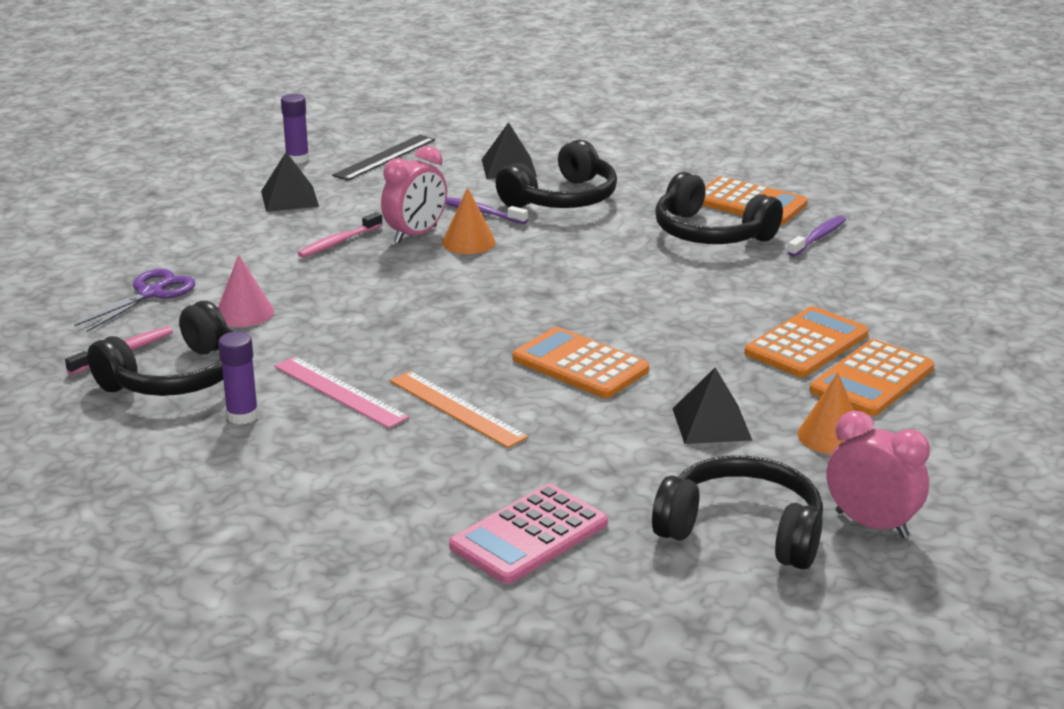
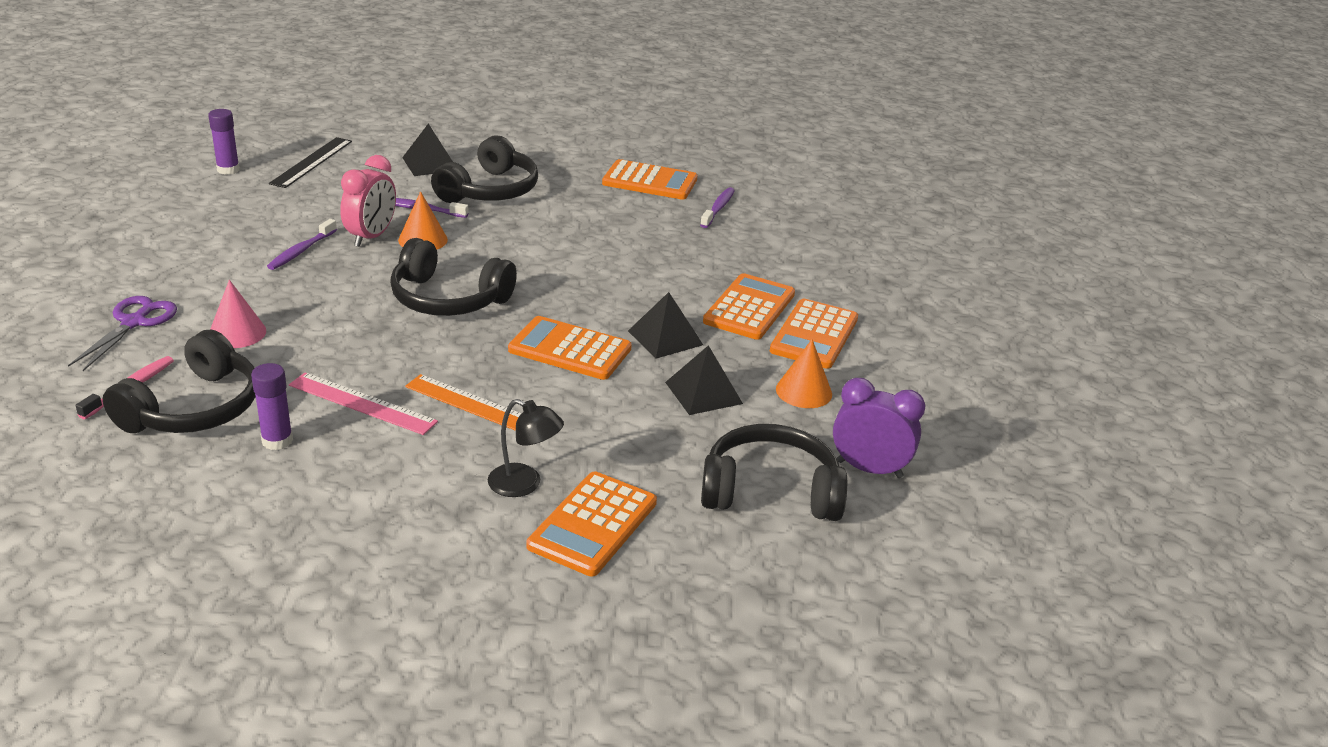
camera: 20 degrees left, 5 degrees up
(289, 198) = (236, 210): black pyramid -> black pyramid (665, 338)
(338, 242) = (301, 251): pink toothbrush -> purple toothbrush
(473, 488) = (524, 484): none -> black lamp
(529, 535) = (593, 524): pink calculator -> orange calculator
(710, 233) = (629, 212): black headphones -> black headphones (448, 299)
(871, 524) = (869, 469): pink clock -> purple clock

